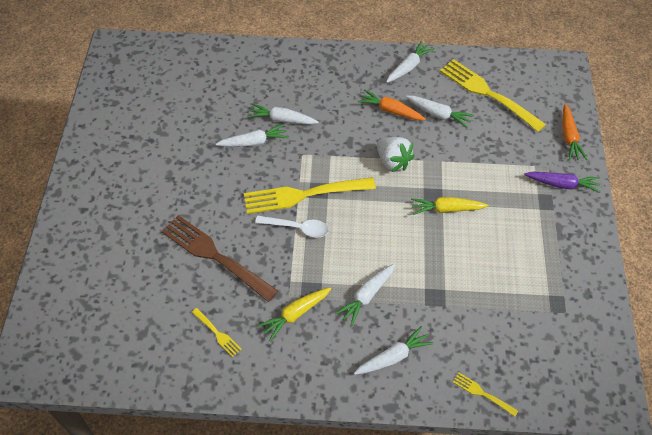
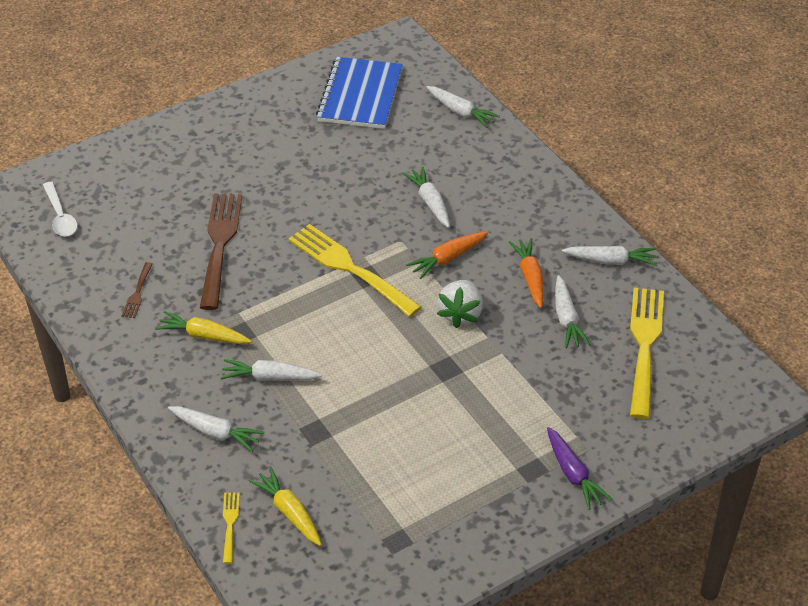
camera: 55 degrees right, 10 degrees down
(146, 96) = (360, 95): none -> blue notebook
(217, 333) = (137, 293): yellow fork -> brown fork
(253, 142) = (380, 198): white carrot -> white carrot (460, 112)
(297, 228) = (305, 285): white spoon -> white spoon (60, 216)
(446, 209) = (438, 388): yellow carrot -> yellow carrot (289, 512)
(569, 137) = (654, 450): orange carrot -> orange carrot (448, 258)

